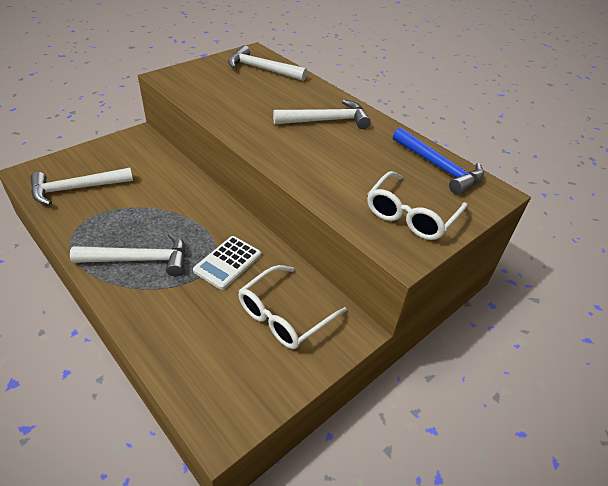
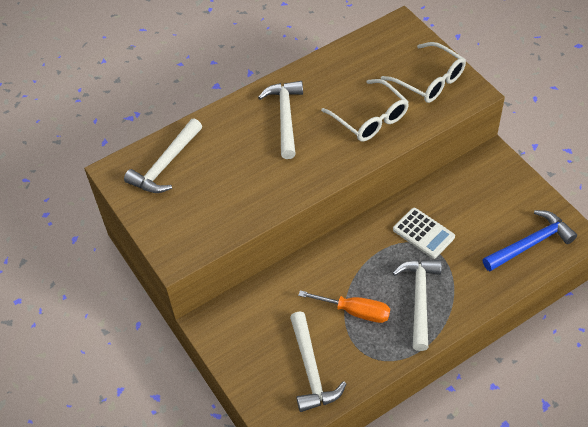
camera: 75 degrees left, 10 degrees up
(134, 214) = (355, 311): none -> orange screwdriver
(284, 315) = (481, 197): white glasses -> white glasses (370, 118)
(438, 167) = (365, 51): blue hammer -> blue hammer (530, 244)

